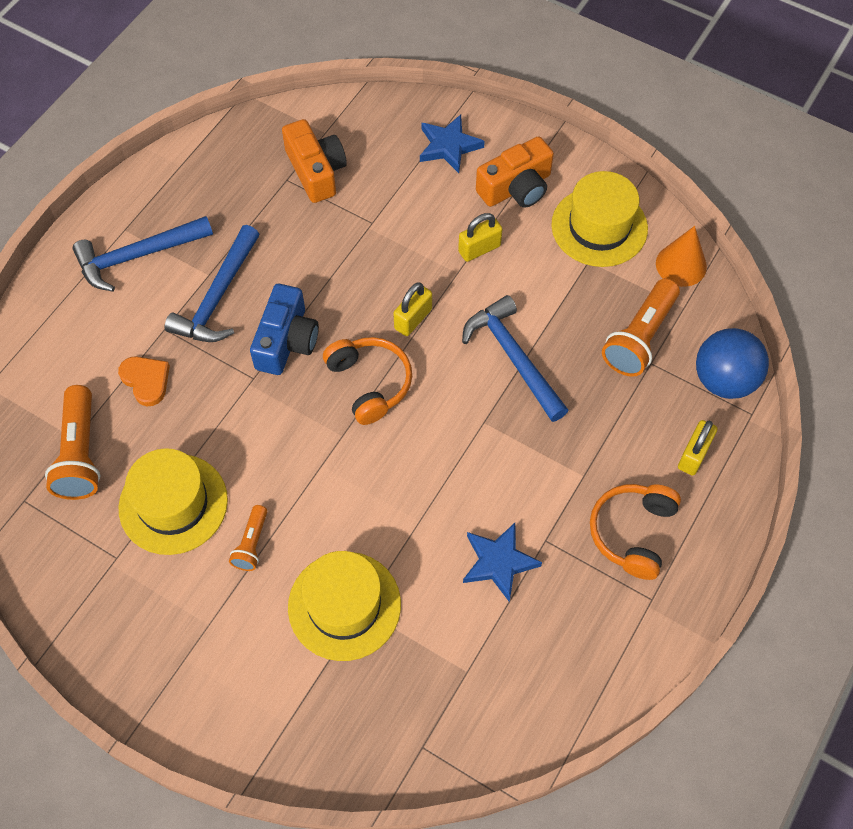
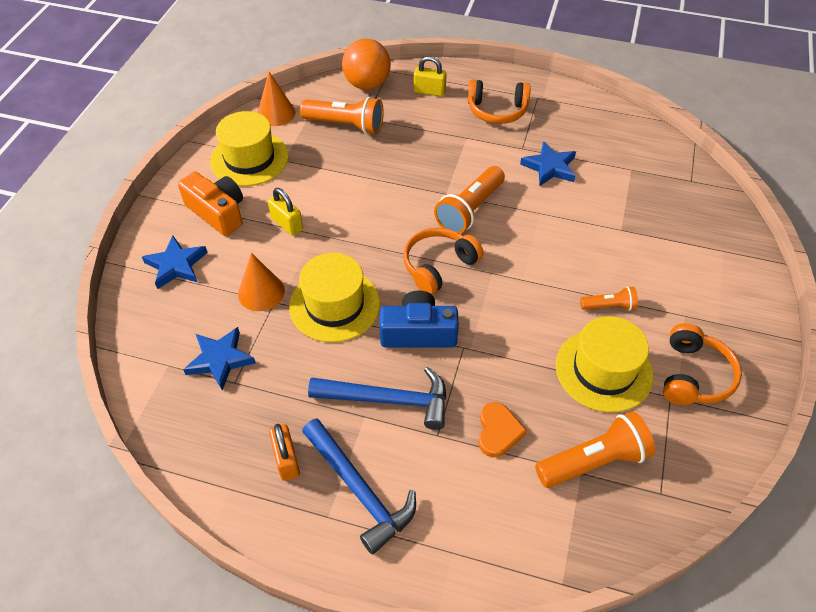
camera: 105 degrees left, 10 degrees down
(130, 594) = (694, 375): none -> orange headphones
(146, 380) = (498, 431): orange heart -> orange heart turned 150 degrees clockwise
(189, 208) = (286, 460): none -> orange padlock
(316, 171) = (220, 359): orange camera -> blue star
(344, 605) = (624, 239): yellow hat -> yellow hat (334, 305)
(388, 213) = (261, 292): none -> orange cone
(413, 319) = (368, 252): yellow padlock -> none
(447, 440) = (469, 210): none -> orange flashlight
(513, 357) = (384, 187): blue hammer -> none
(724, 380) = (367, 84): blue ball -> orange ball

